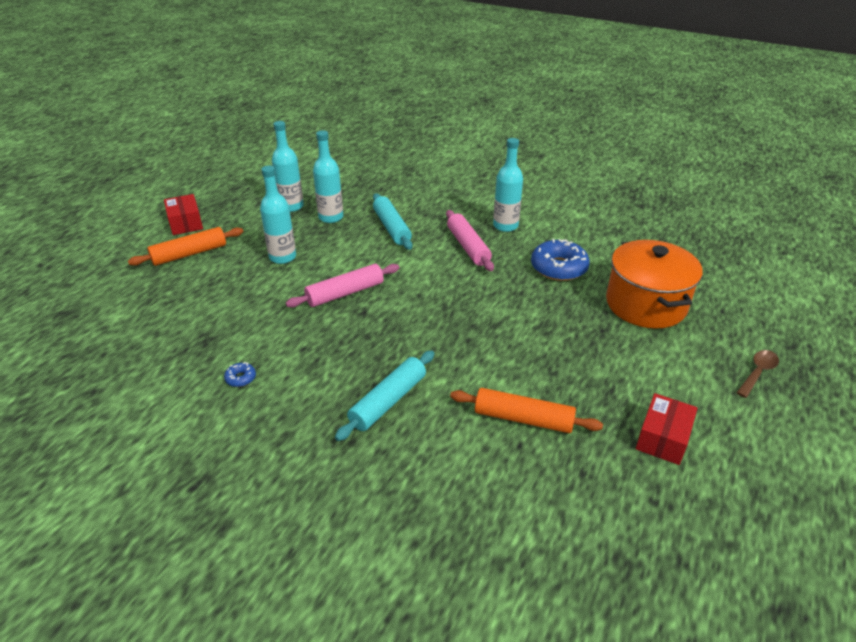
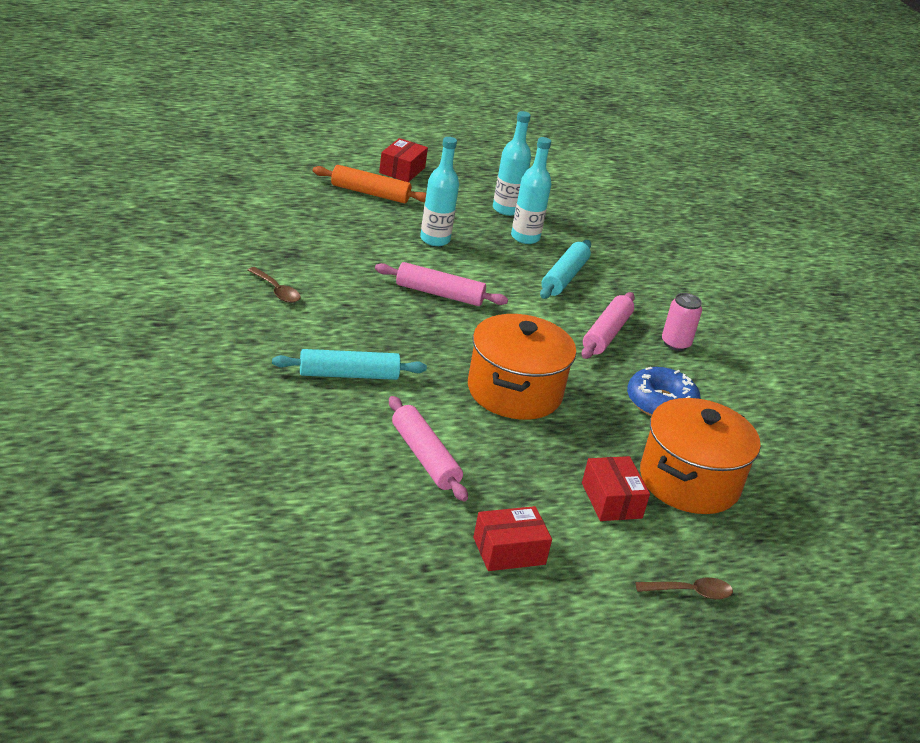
camera: 40 degrees right, 5 degrees down
(241, 378) = (276, 291): blue donut -> brown spoon
(489, 325) = (514, 392): none -> orange pot
(505, 226) = (675, 343): turquoise bottle -> pink can
(523, 418) = (425, 457): orange rolling pin -> pink rolling pin
(641, 351) = (611, 500): none -> red box

